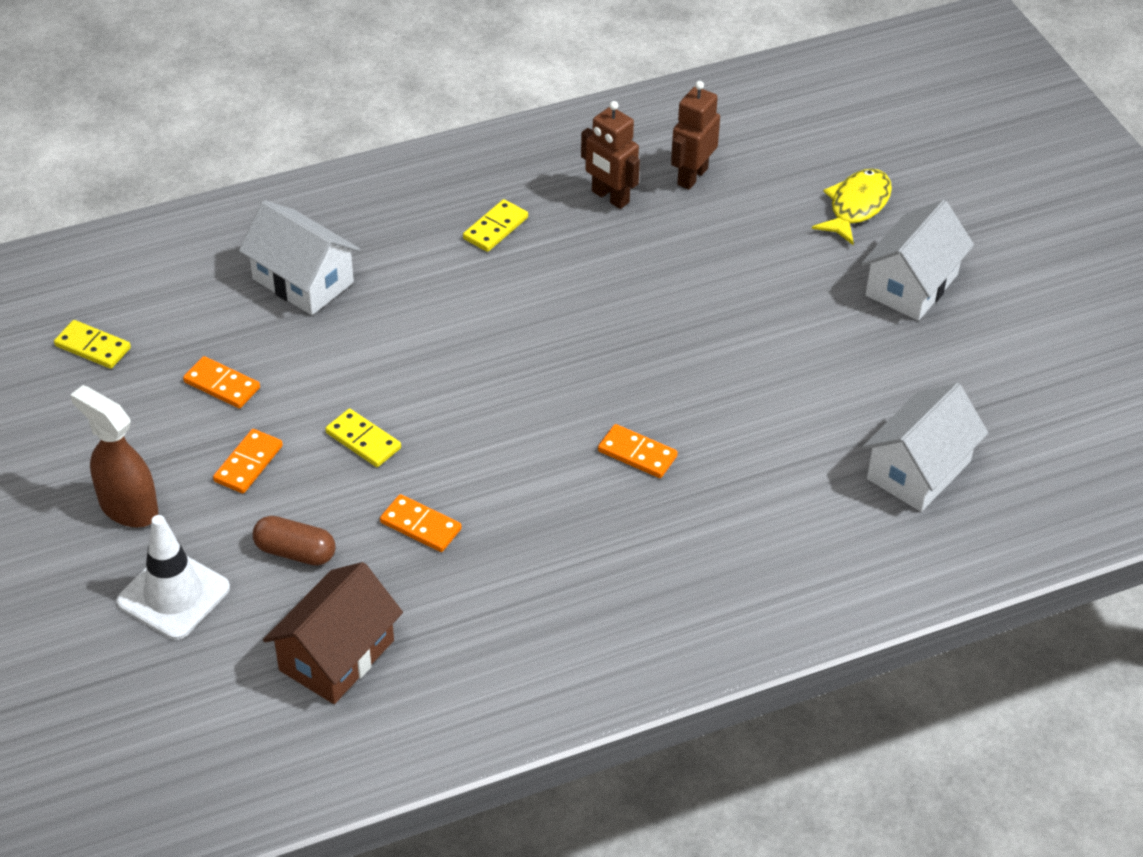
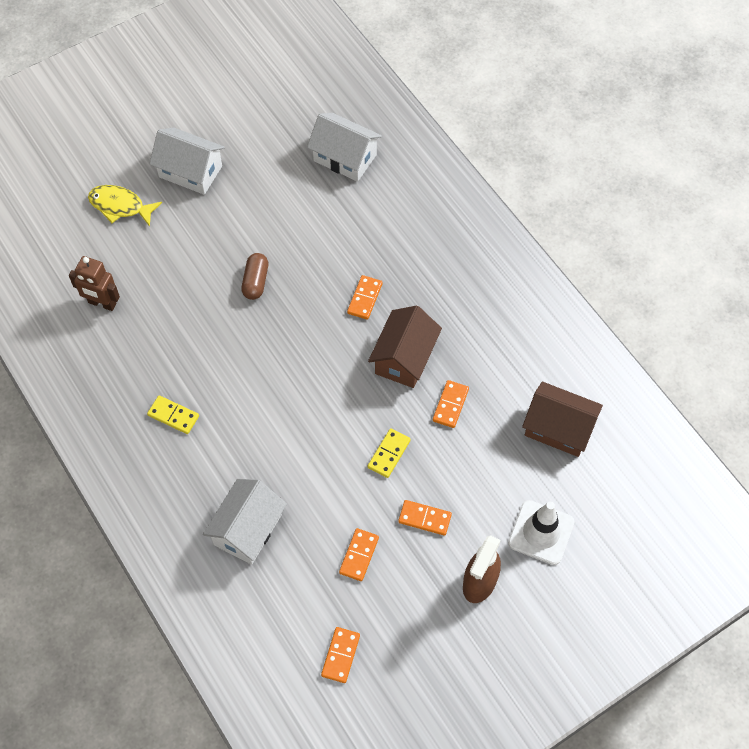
camera: 100 degrees left, 15 degrees up
(92, 347) = (341, 655): yellow domino -> orange domino
(295, 552) = (489, 471): brown capsule -> brown capsule (256, 282)
(518, 484) = (404, 358): none -> brown house
(610, 197) = (130, 350): brown robot -> none

